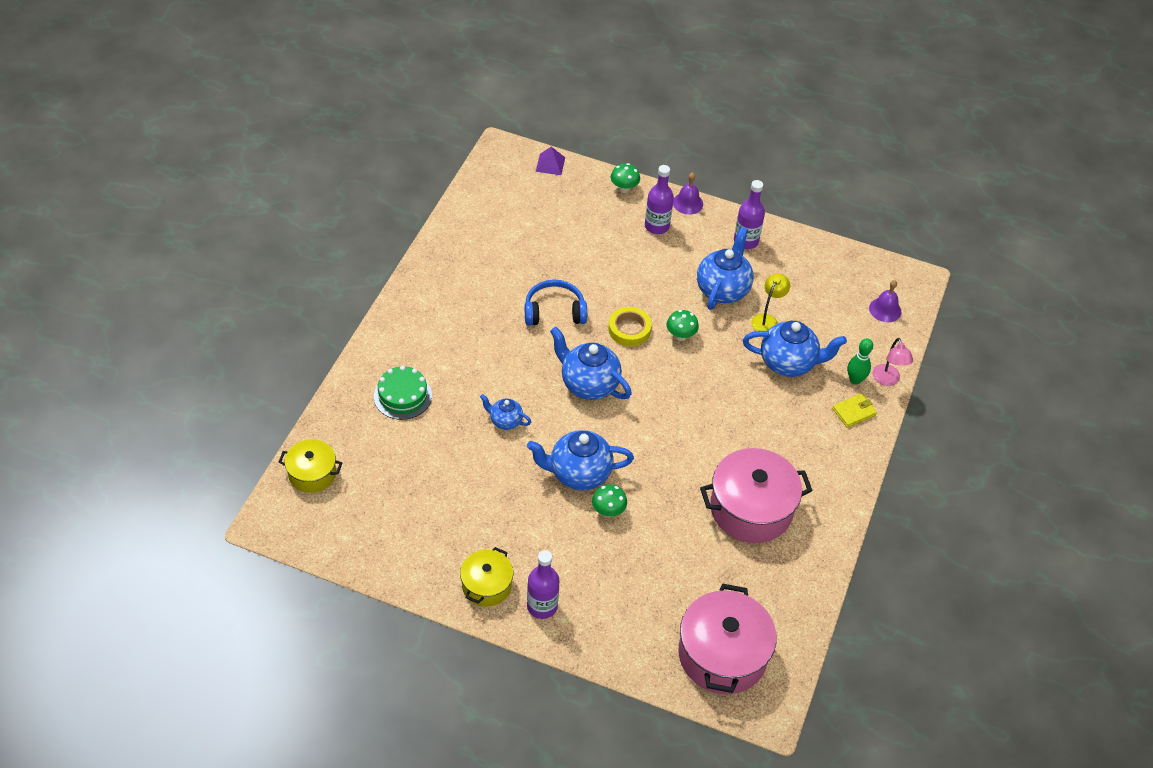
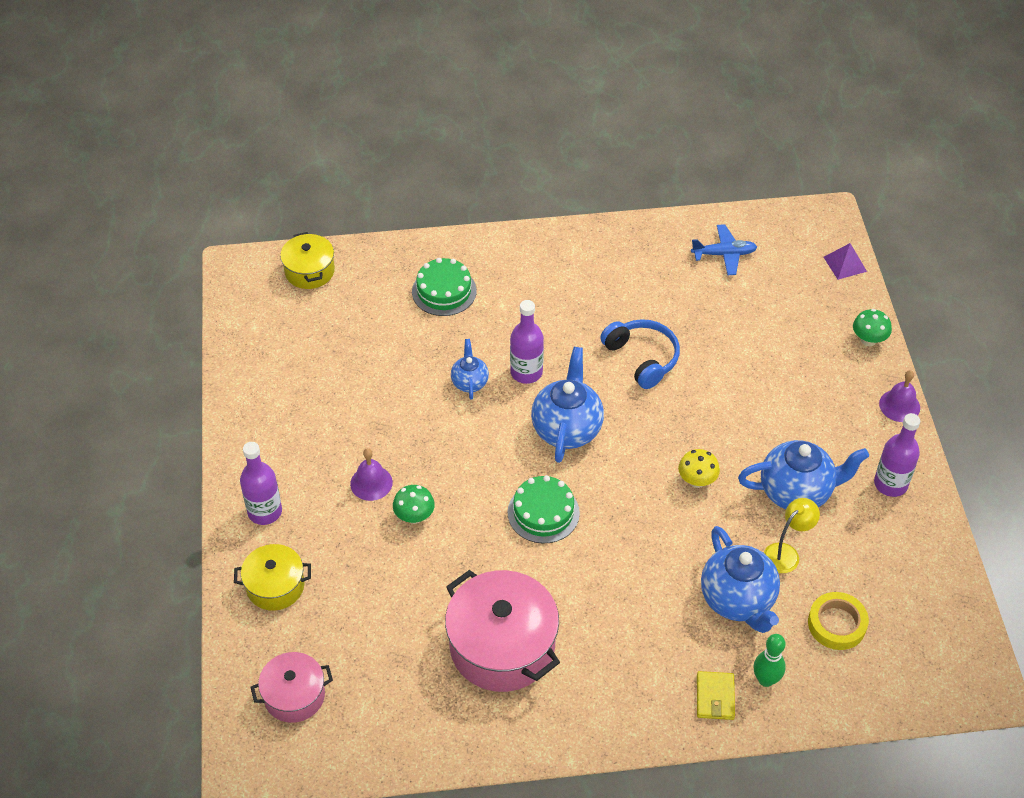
camera: 65 degrees right, 0 degrees up
(486, 585) = (263, 457): yellow pot -> yellow pot (275, 586)
(493, 220) = (724, 254): none -> blue plane
(578, 474) = (445, 471): blue teapot -> none
(629, 329) = (668, 431): yellow tape -> yellow tape (837, 624)
(653, 433) = (543, 512): none -> green cake
(657, 226) = (838, 392): purple bottle -> purple bottle (526, 372)
(680, 335) = (697, 481): green mushroom -> yellow mushroom
(722, 655) = (294, 695): pink pot -> pink pot, size x0.57
(767, 320) = (786, 553): yellow lamp -> yellow lamp turned 45 degrees counterclockwise
(854, 412) = (715, 697): yellow wallet -> yellow wallet turned 60 degrees clockwise
(885, 309) = (904, 670): purple bell -> purple bell (371, 483)
(887, 380) = (792, 715): pink lamp -> none

